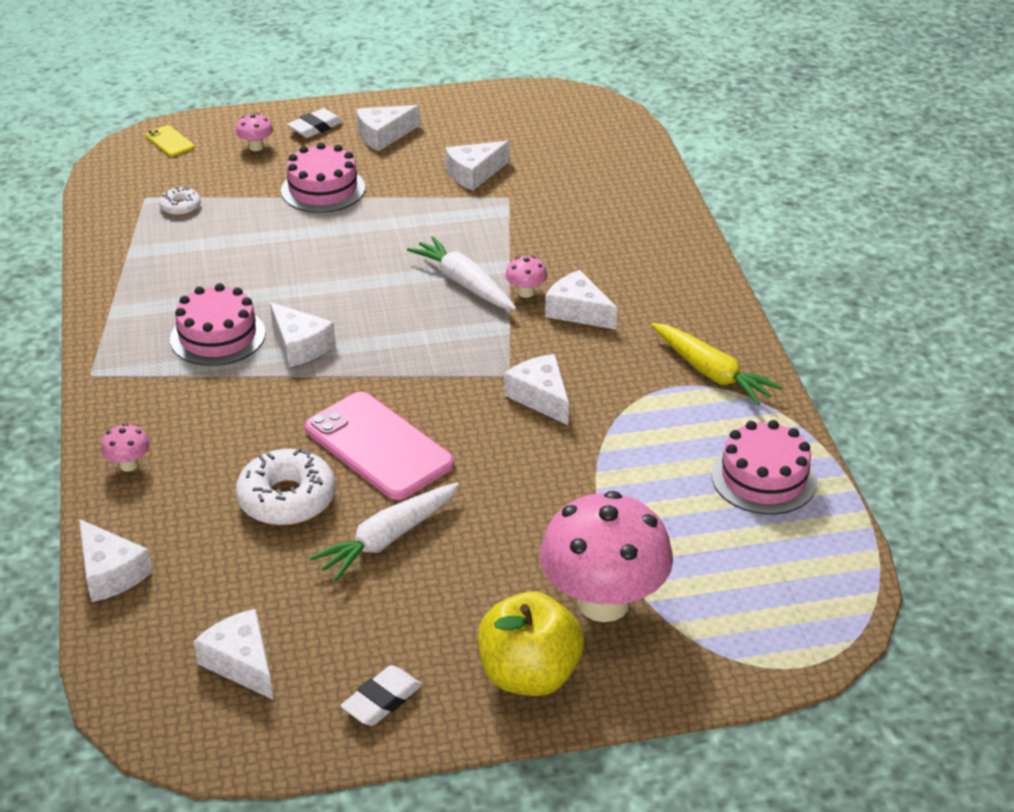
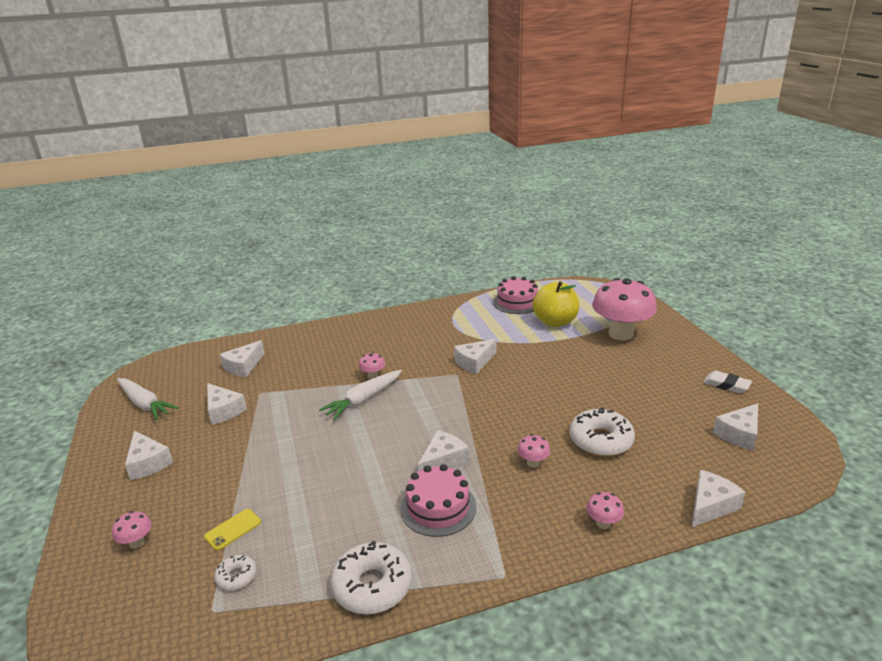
camera: 95 degrees left, 10 degrees down
(126, 287) = (372, 586): none -> white donut
(170, 141) = (97, 618): yellow phone -> yellow phone (233, 529)
(265, 424) = (533, 463): none -> pink mushroom
(315, 127) = (116, 507): white eraser -> none
(323, 189) = (226, 485): pink cake -> none
(379, 446) = (537, 412): pink phone -> none
(388, 539) = (614, 398): white carrot -> white carrot (145, 404)
(529, 675) = (679, 348): yellow apple -> yellow apple (555, 322)
(578, 311) = (391, 357): white cheese -> white cheese (243, 366)
(711, 373) = (441, 317): yellow carrot -> none

